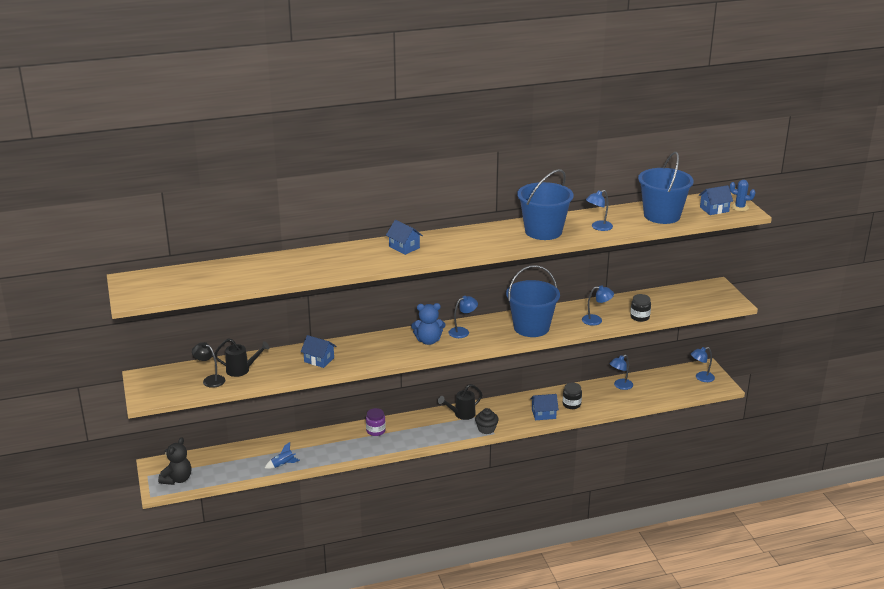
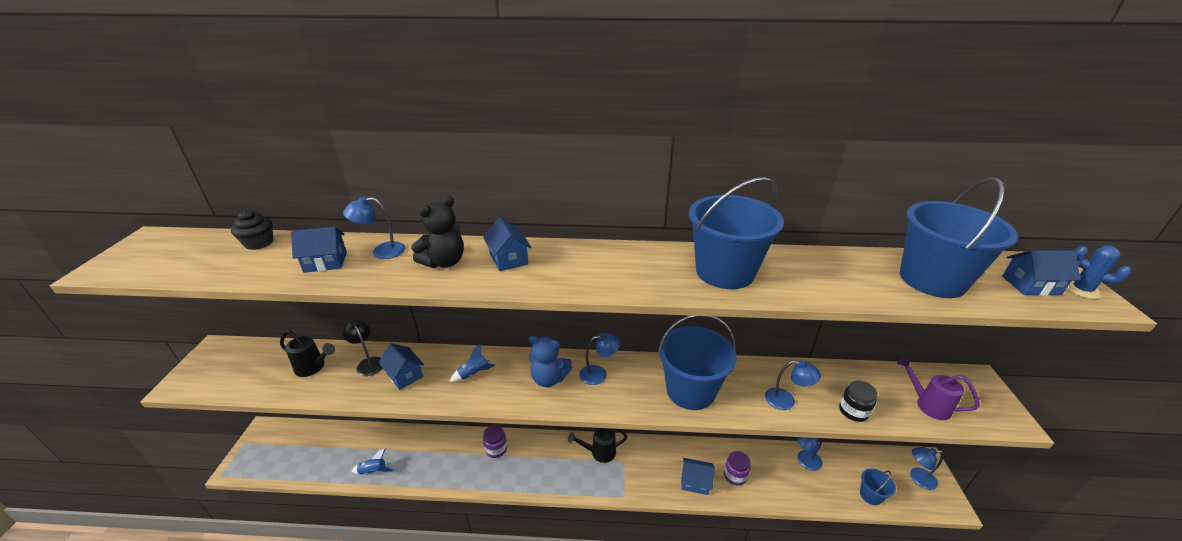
camera: 20 degrees right, 5 degrees up
(177, 479) = (264, 458): black teddy bear -> black teddy bear (444, 262)
(210, 380) = (269, 373): black lamp -> black lamp (368, 363)
(283, 269) = (325, 262): none -> blue house
(370, 349) = (473, 374): none -> blue rocket
(486, 429) = (617, 486): black cupcake -> black cupcake (259, 243)
(571, 404) = (735, 475): black jar -> purple jar
(598, 227) = (817, 282): blue lamp -> blue lamp (381, 251)
(670, 393) = (870, 495): none -> blue bucket
(685, 305) = (928, 405): none -> purple watering can

